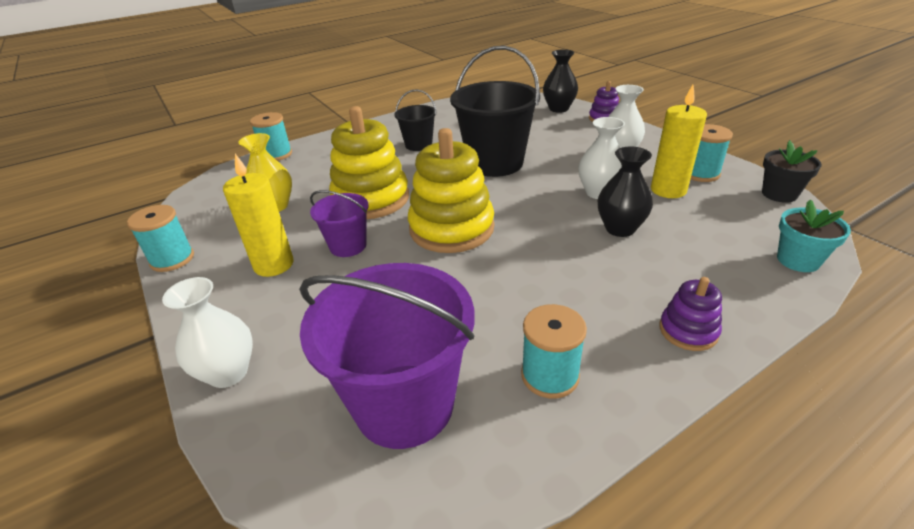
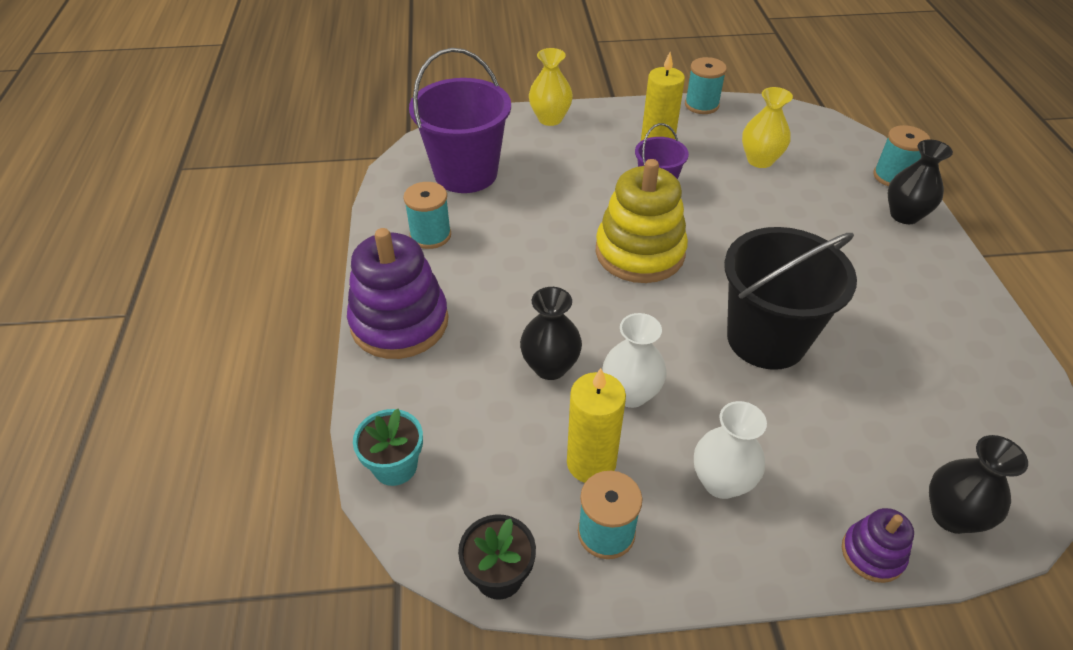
camera: 115 degrees right, 10 degrees up
(228, 373) = (550, 119): white vase -> yellow vase
(325, 145) = (904, 215): none -> black vase
(371, 199) = (735, 218): yellow stacking toy -> none
(418, 145) = (865, 291): black bucket -> none
(688, 331) = (399, 322): purple stacking toy -> purple stacking toy, size x2.04

